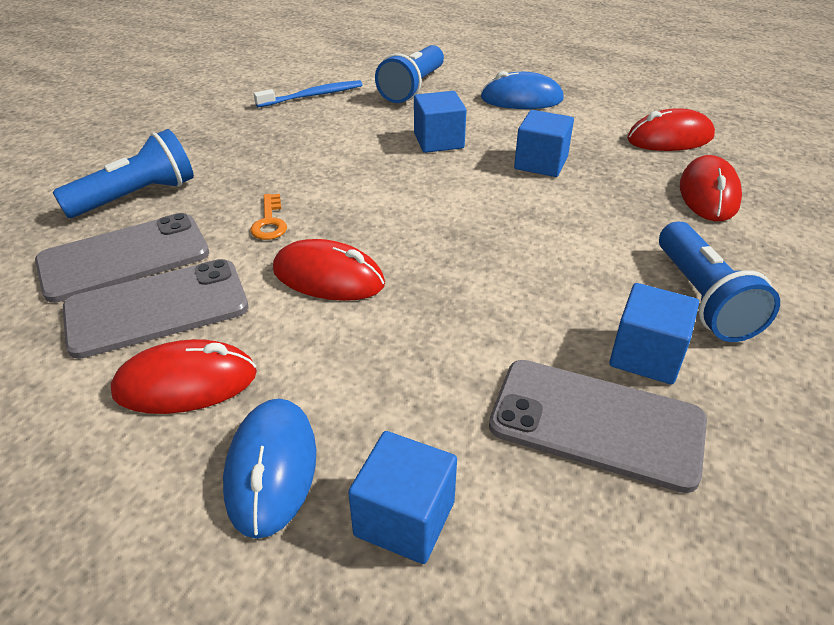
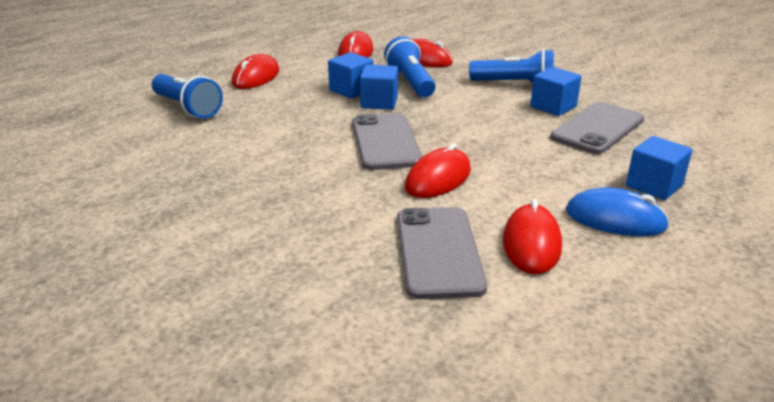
camera: 70 degrees left, 10 degrees down
(124, 258) = (355, 265): grey phone -> grey phone (385, 142)
(136, 196) = (250, 255): blue flashlight -> blue flashlight (410, 82)
(269, 222) = (349, 193): orange key -> none
(313, 96) = (145, 149): blue toothbrush -> none
(438, 141) = (287, 114): blue cube -> blue cube (379, 102)
(521, 99) = (256, 77): blue mouse -> red mouse

